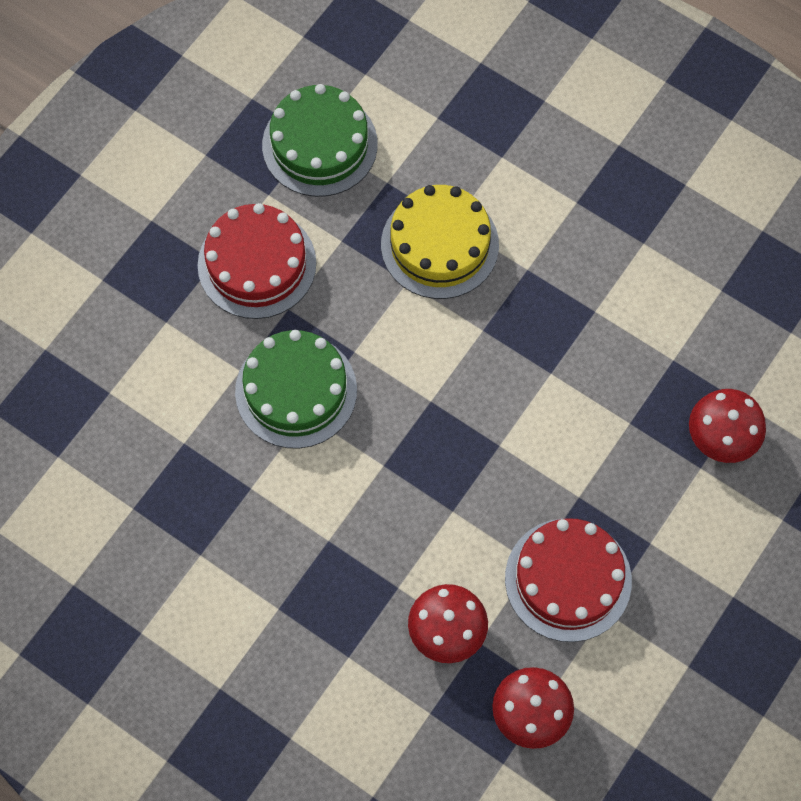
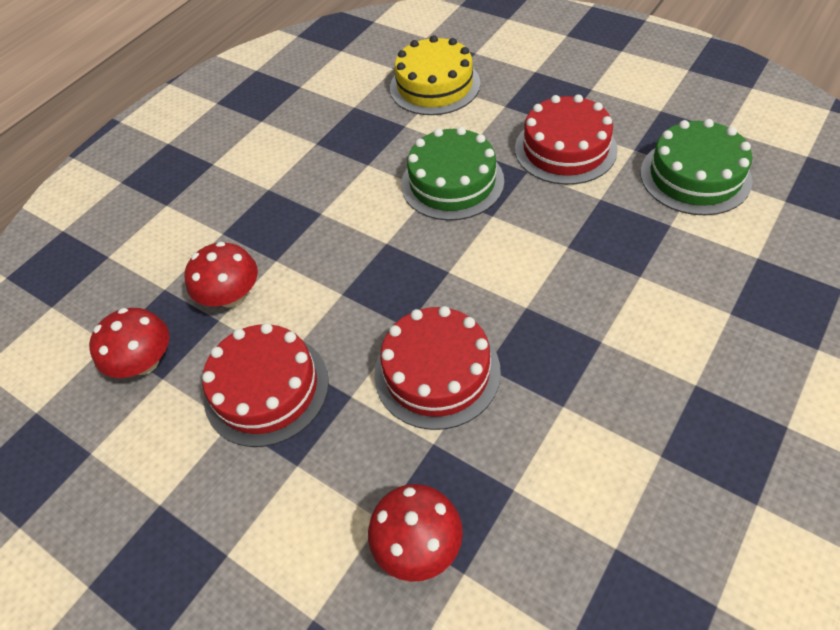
camera: 95 degrees right, 15 degrees down
(439, 245) = (613, 268): yellow cake -> yellow cake (434, 85)
(555, 417) = (437, 372): none -> red cake

